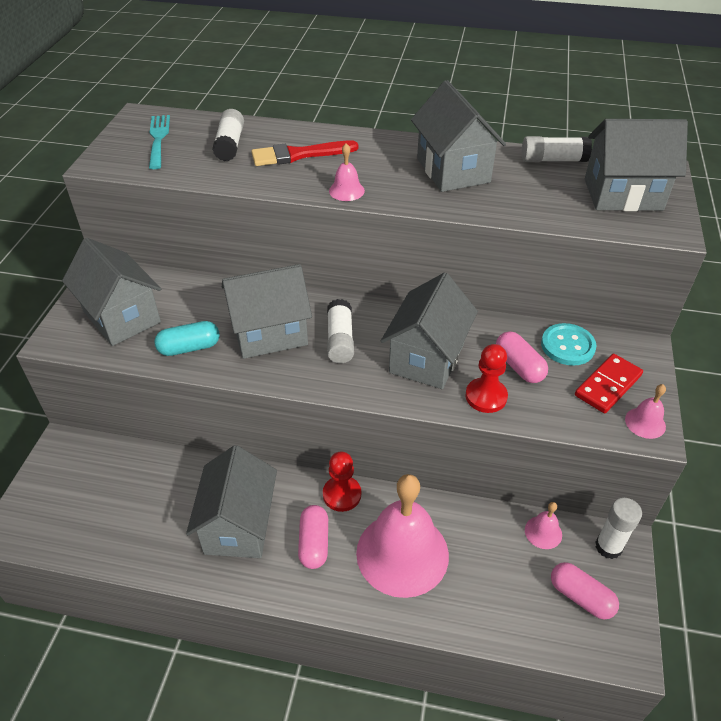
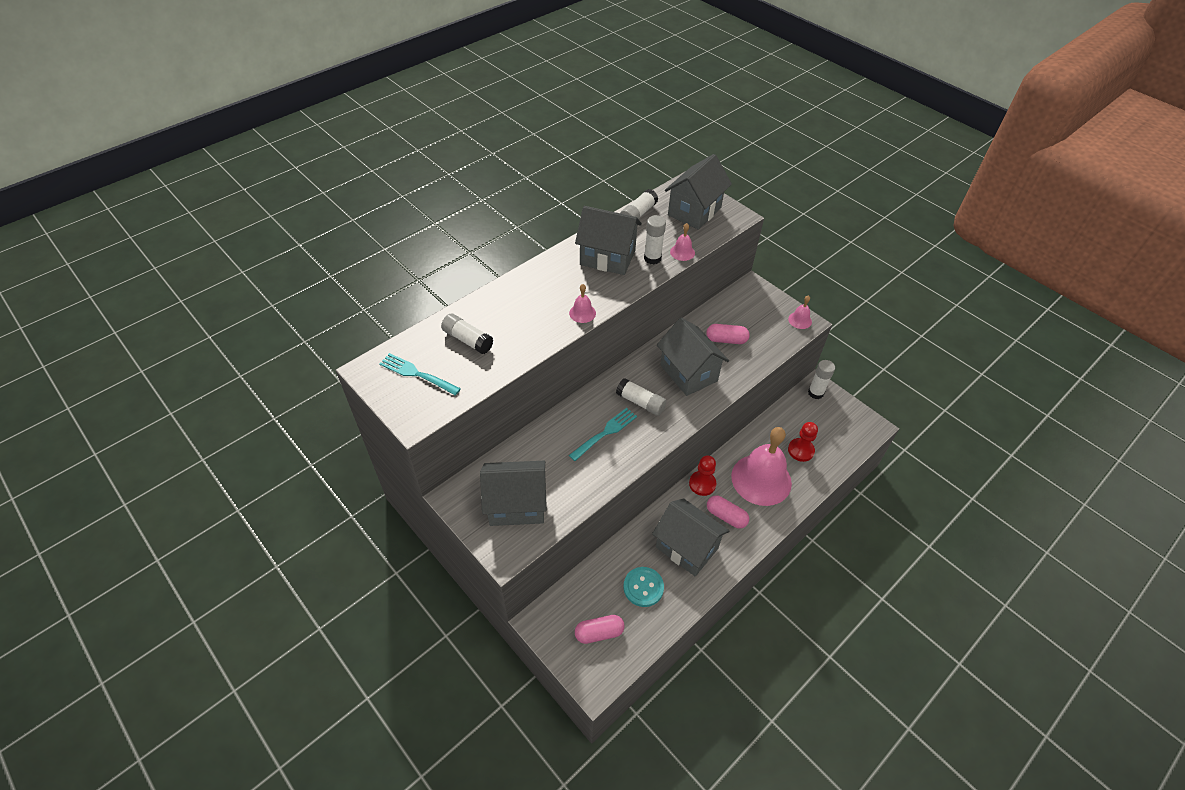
camera: 55 degrees left, 5 degrees up
(189, 348) = (582, 481): turquoise capsule -> none
(270, 333) = (605, 433): grey house -> turquoise fork
(299, 155) = (518, 313): red brush -> none
(486, 396) = (737, 367): red pawn -> red pawn (800, 450)
(496, 199) = (652, 258): none -> white glue stick
(543, 532) = (790, 412): pink bell -> pink bell (682, 252)
(567, 346) = (727, 312): turquoise button -> turquoise button (643, 587)
(581, 597) = (835, 423): pink capsule -> pink capsule (599, 633)
(607, 385) = (766, 316): red domino -> none

